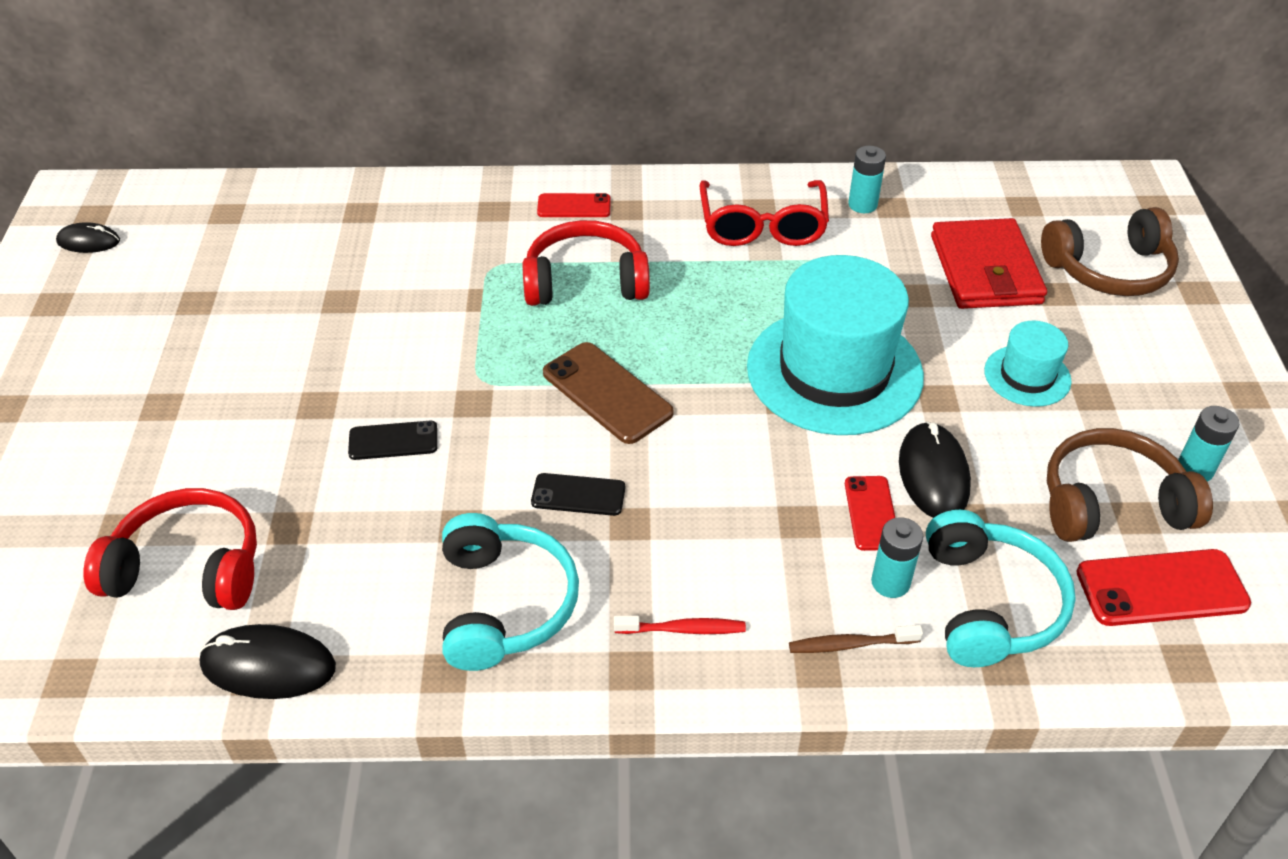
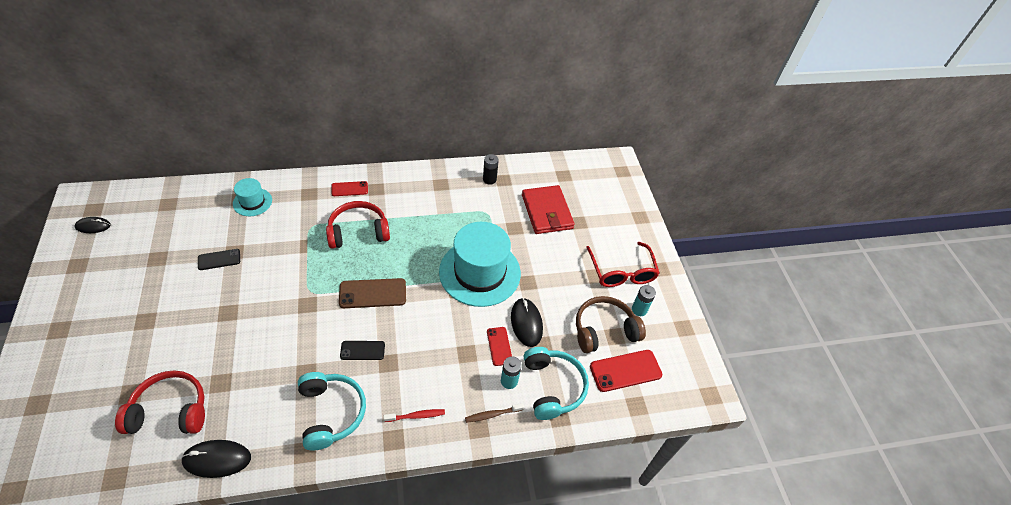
camera: 15 degrees left, 5 degrees up
(393, 441) = (269, 329): black phone -> black phone (219, 259)
(607, 393) = (373, 293): brown phone -> brown phone turned 45 degrees counterclockwise
(762, 226) = (442, 195): red glasses -> red glasses (622, 272)
(862, 205) = (489, 179): turquoise battery -> black battery
(1027, 376) = (566, 267): turquoise hat -> turquoise hat (252, 202)
(1109, 270) = (602, 208): brown headphones -> none

